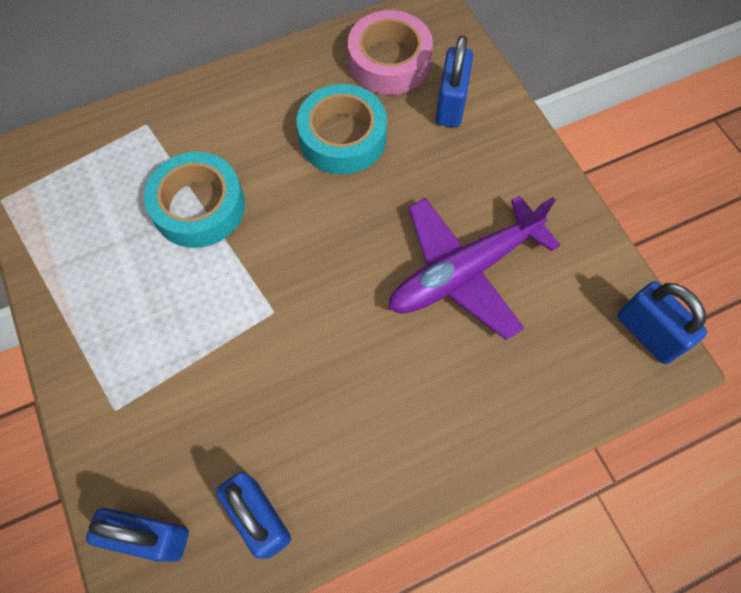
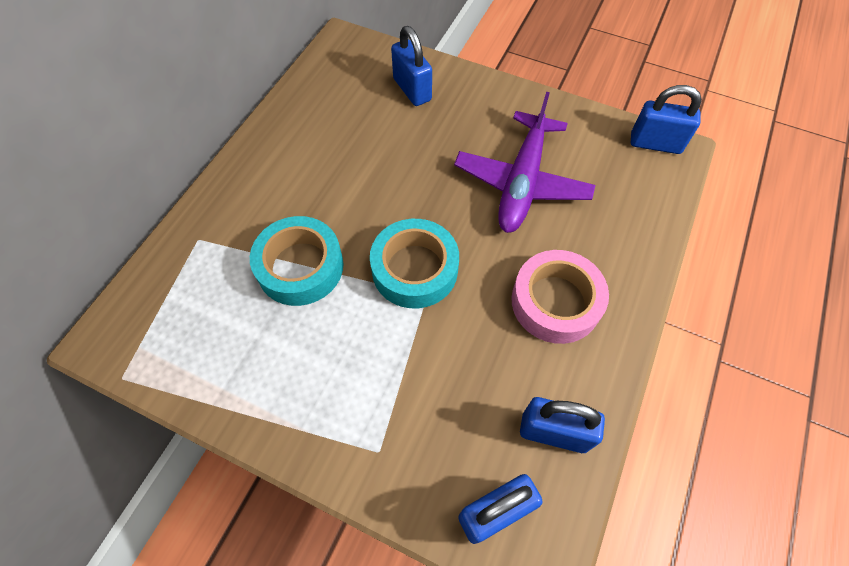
camera: 40 degrees left, 5 degrees down
(342, 137) = (360, 153): turquoise tape -> turquoise tape (415, 269)
(389, 61) = (344, 88): pink tape -> pink tape (555, 302)

